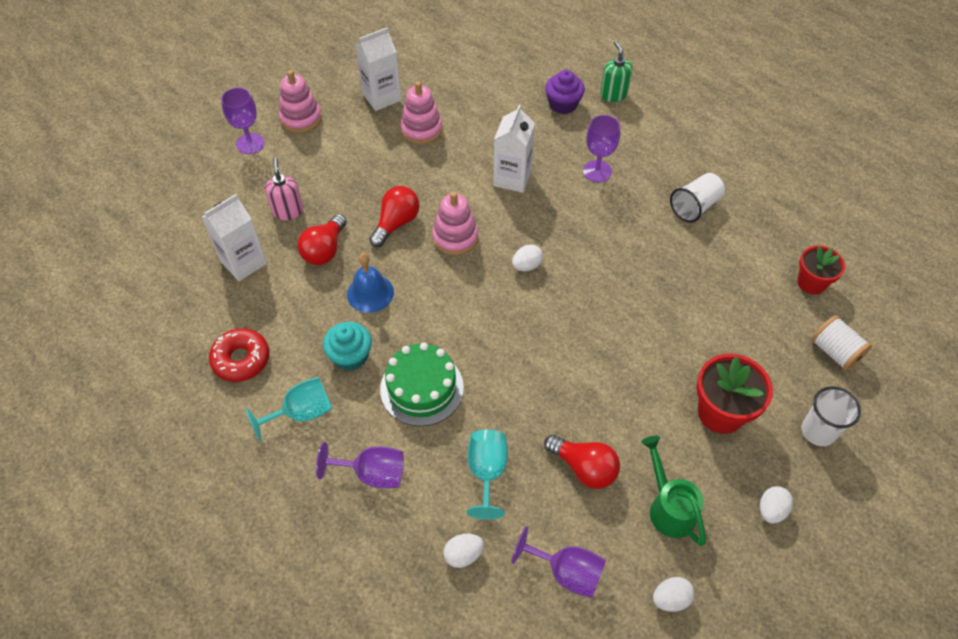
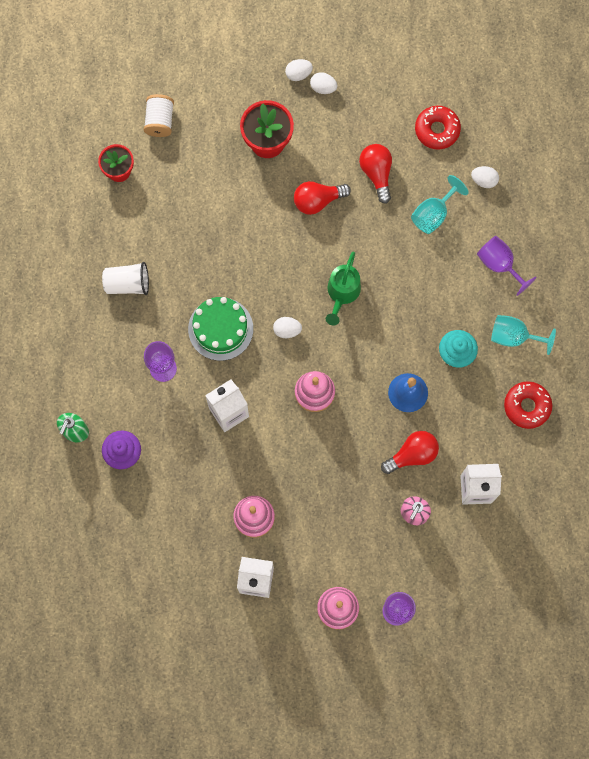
camera: 140 degrees left, 20 degrees up
(396, 223) = (345, 438): red light bulb -> red light bulb (317, 201)
(422, 388) = (429, 295): green cake -> green cake (220, 329)
(566, 572) = (437, 130): purple goblet -> red donut
(669, 507) = (351, 118): green watering can -> green watering can (342, 293)
(670, 599) = (396, 77): white egg -> white egg (323, 88)
(818, 431) = (225, 89): white cup -> none

